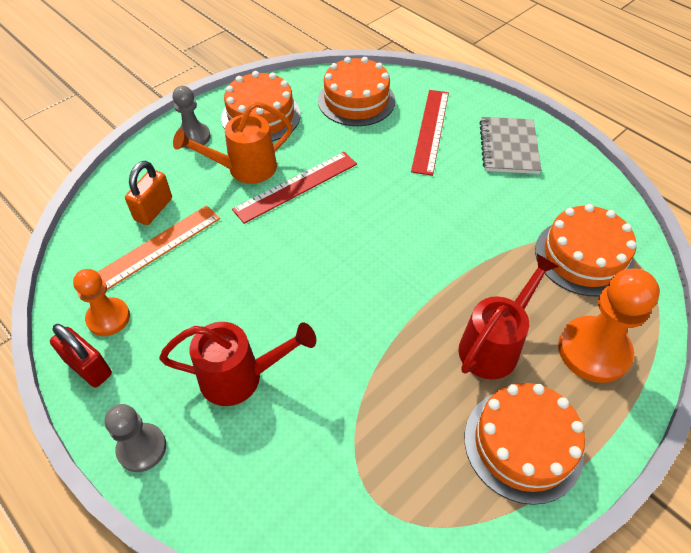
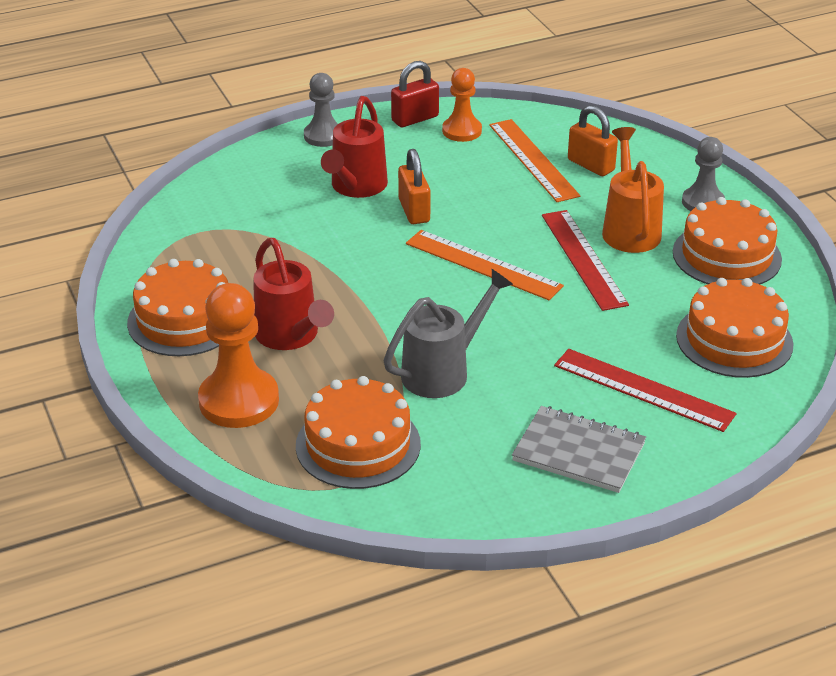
camera: 110 degrees right, 15 degrees down
(267, 314) = (414, 211): none -> orange padlock
(330, 243) = (483, 265): none -> orange ruler
(475, 232) = (443, 371): none -> grey watering can

